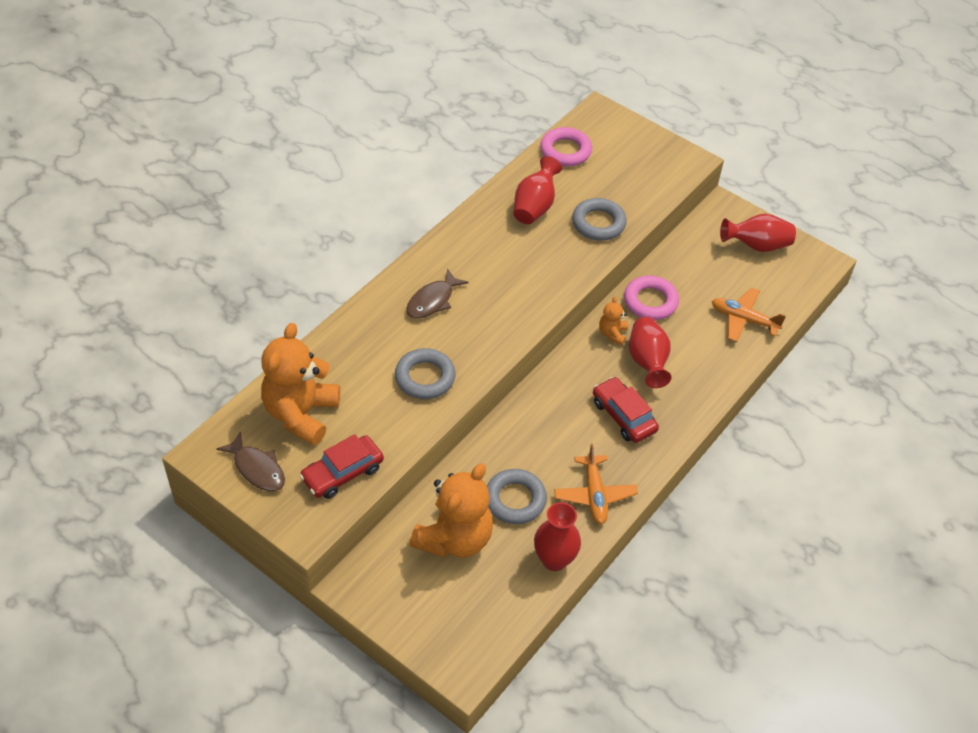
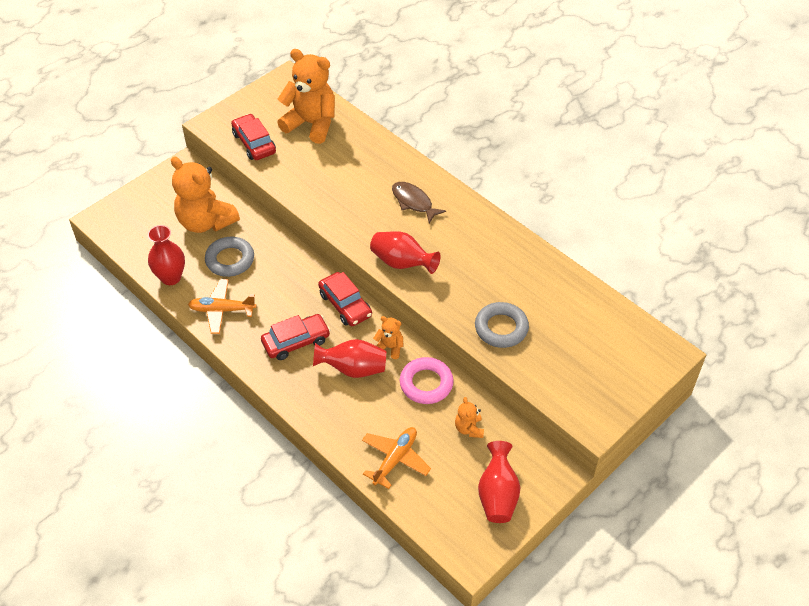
camera: 100 degrees right, 0 degrees up
(257, 468) = (268, 102): brown fish -> none
(425, 377) = (333, 192): grey ring -> none
(534, 206) = (525, 282): red vase -> red vase (402, 263)
(563, 377) = (345, 305): none -> red car
(565, 151) = (605, 315): pink ring -> none
(693, 267) = (469, 428): none -> orange teddy bear

